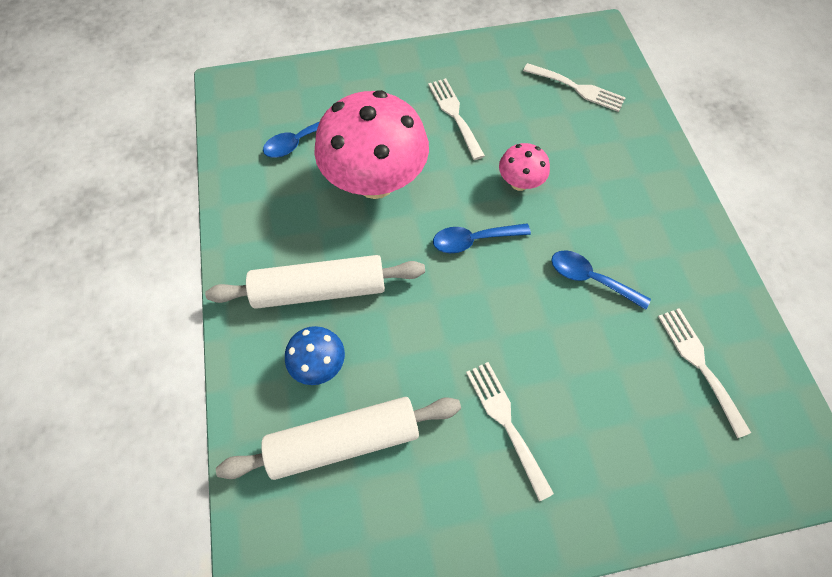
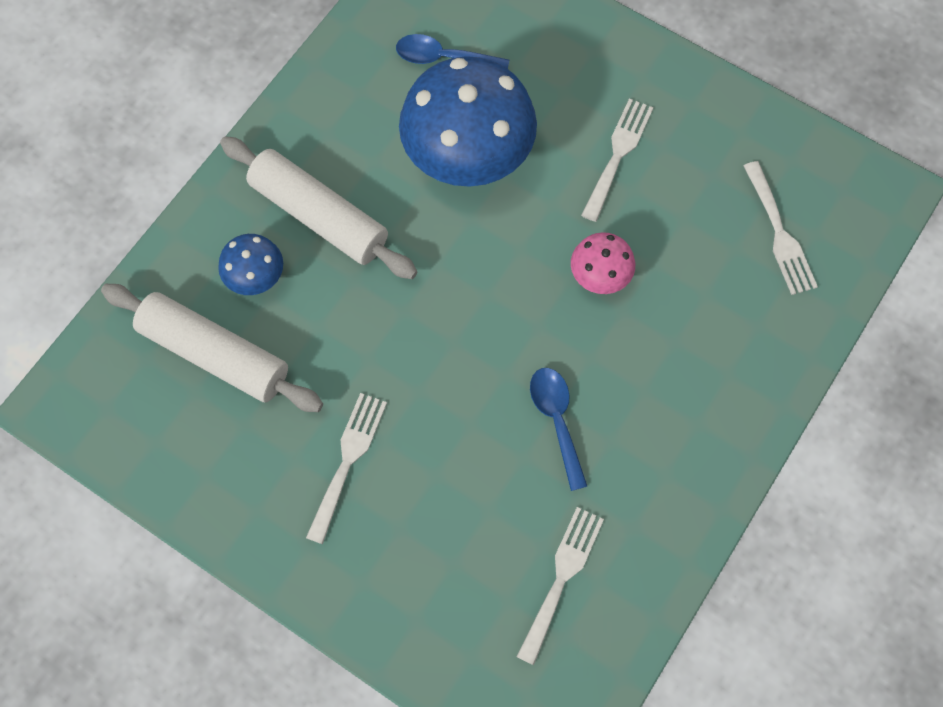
camera: 45 degrees right, 5 degrees up
(375, 182) = (468, 159): pink mushroom -> blue mushroom
(473, 240) = (494, 291): blue spoon -> none

